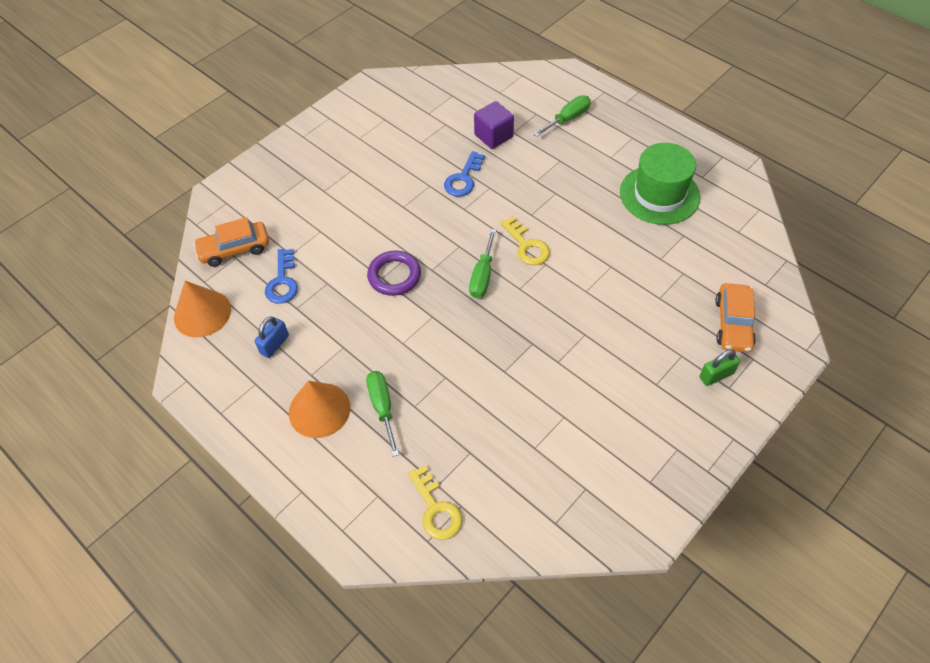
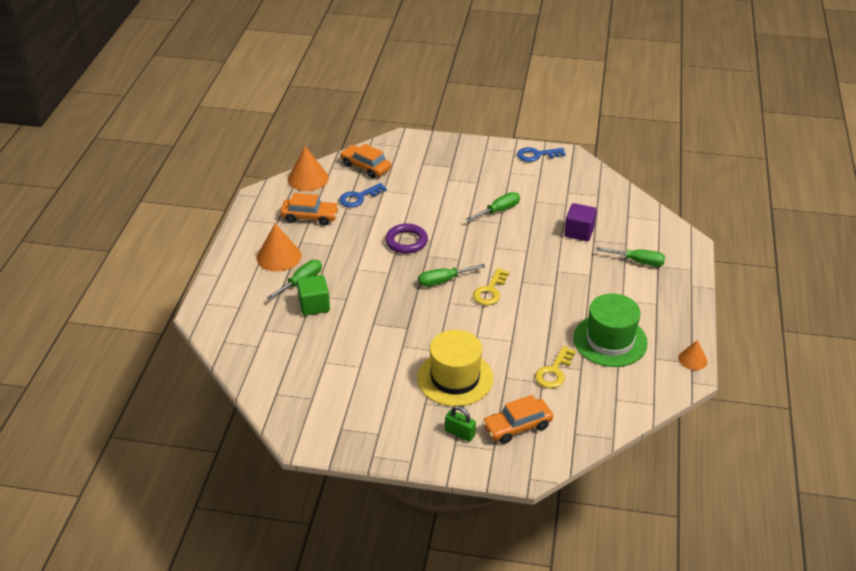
camera: 55 degrees right, 15 degrees down
(274, 344) = (310, 217): blue padlock -> orange car
(411, 176) = (499, 210): none -> green screwdriver
(433, 413) = (314, 305): none -> green cube
(436, 509) = (247, 336): yellow key -> yellow key (554, 372)
(463, 179) = (522, 235): blue key -> blue key (537, 155)
(635, 340) = (455, 378): none -> yellow hat
(719, 153) = (692, 359): none -> orange cone

